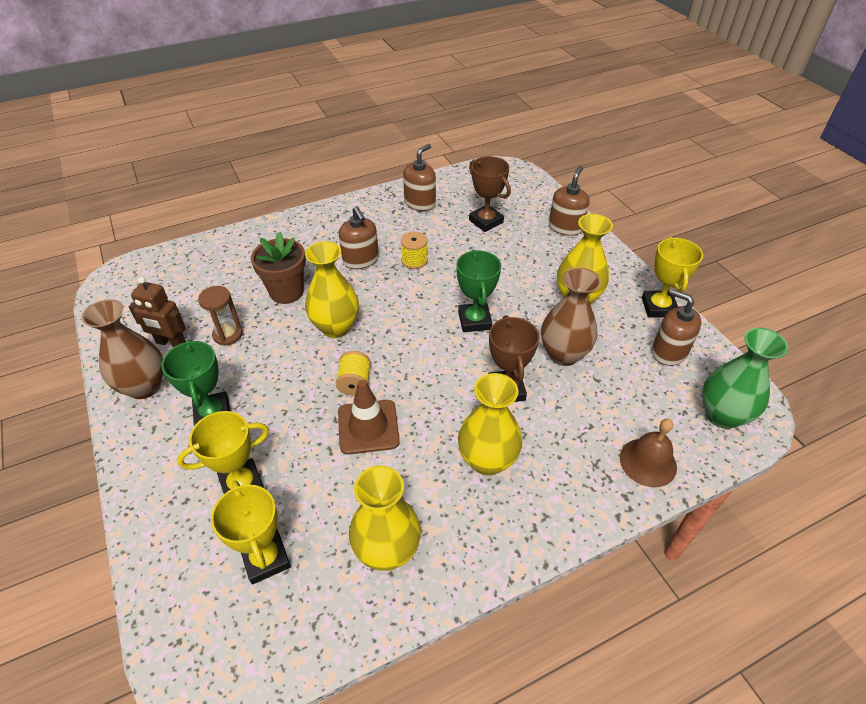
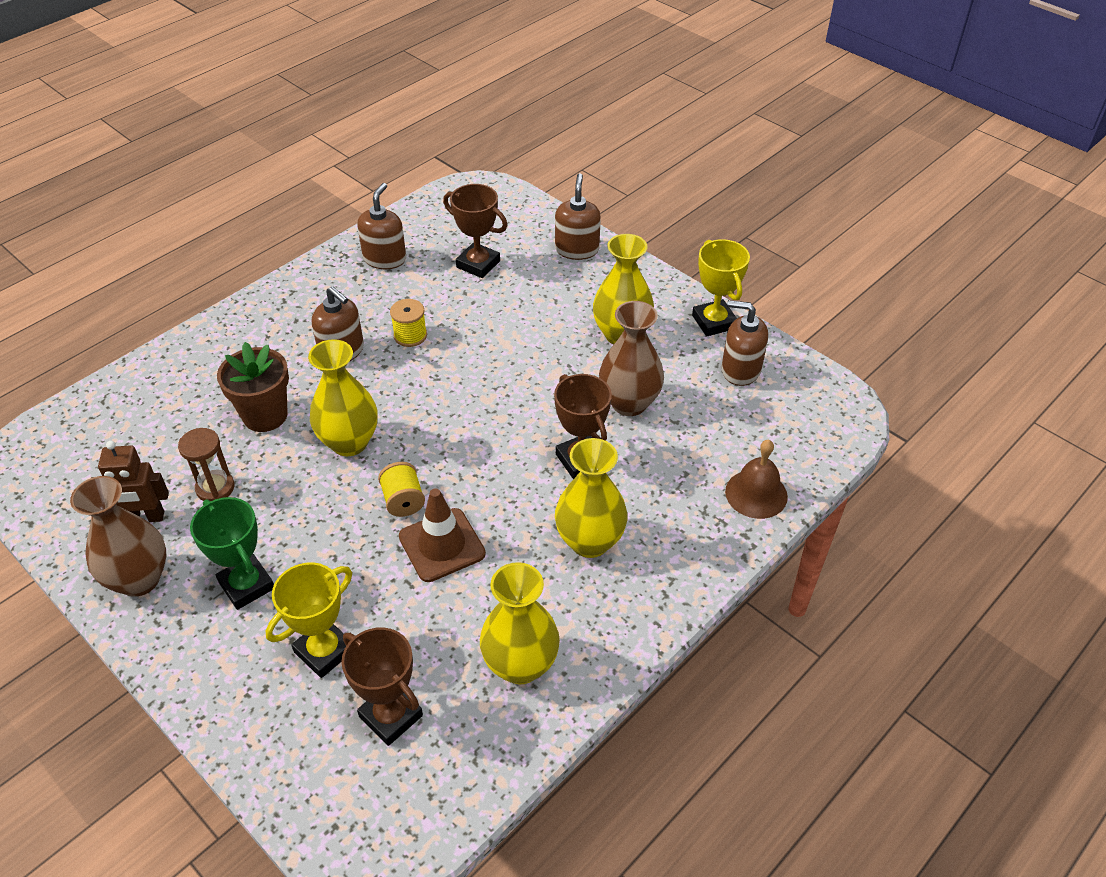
camera: 20 degrees left, 0 degrees up
(266, 558) = (391, 716): yellow trophy -> brown trophy
(474, 320) = (514, 391): green trophy -> none
(722, 415) = (815, 424): green vase -> none

